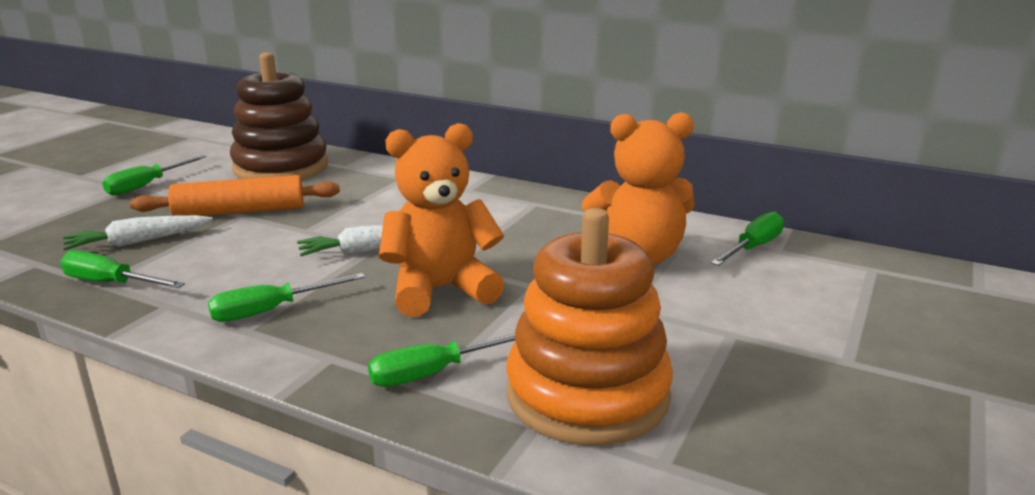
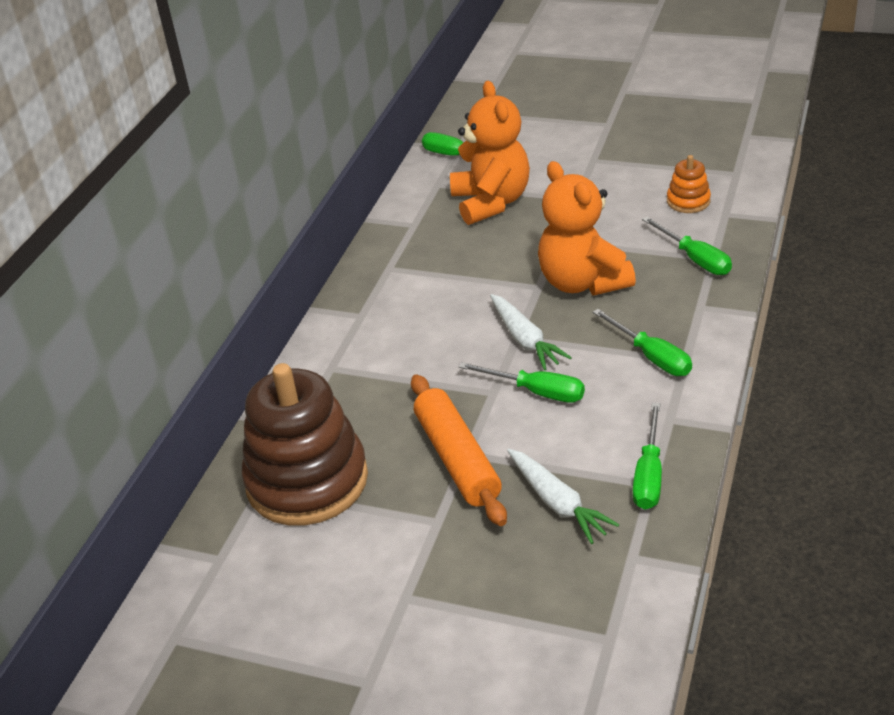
camera: 95 degrees left, 15 degrees up
(146, 185) = (393, 584): green screwdriver -> green screwdriver (536, 392)
(587, 395) = (688, 201): orange stacking toy -> orange stacking toy, size x0.44

